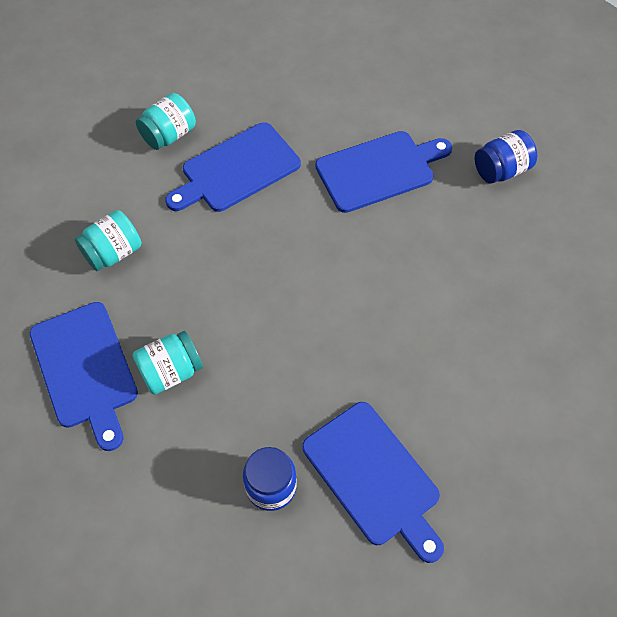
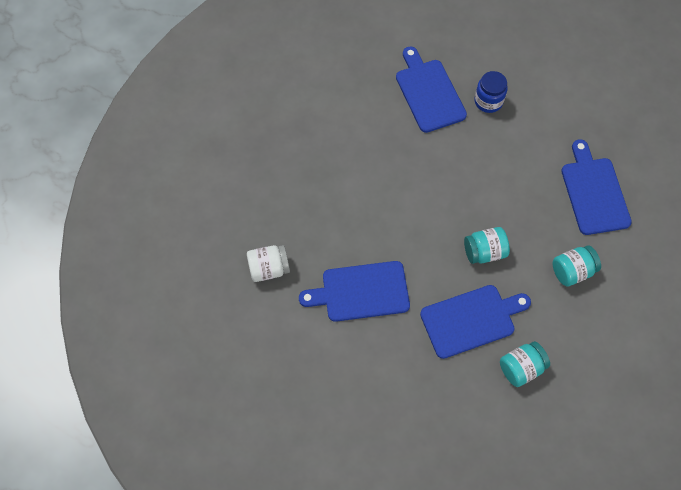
camera: 165 degrees left, 5 degrees up
(171, 371) = (539, 178): turquoise jar -> turquoise jar (484, 252)
(501, 170) = (269, 268): blue jar -> white jar

